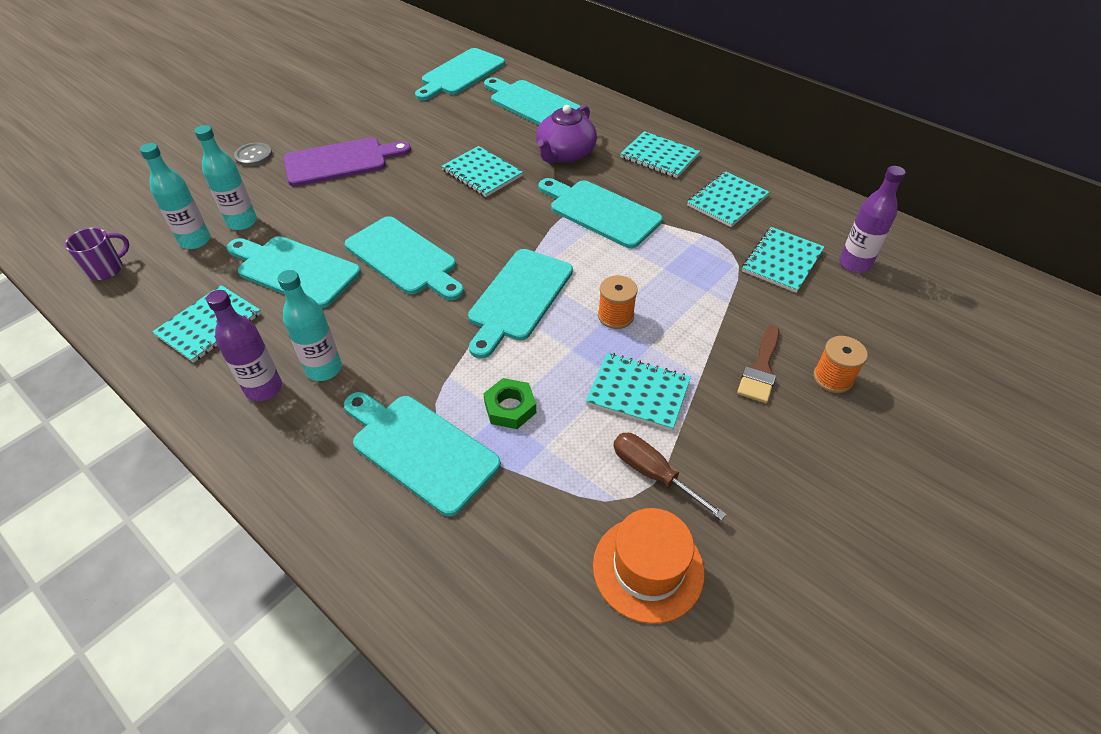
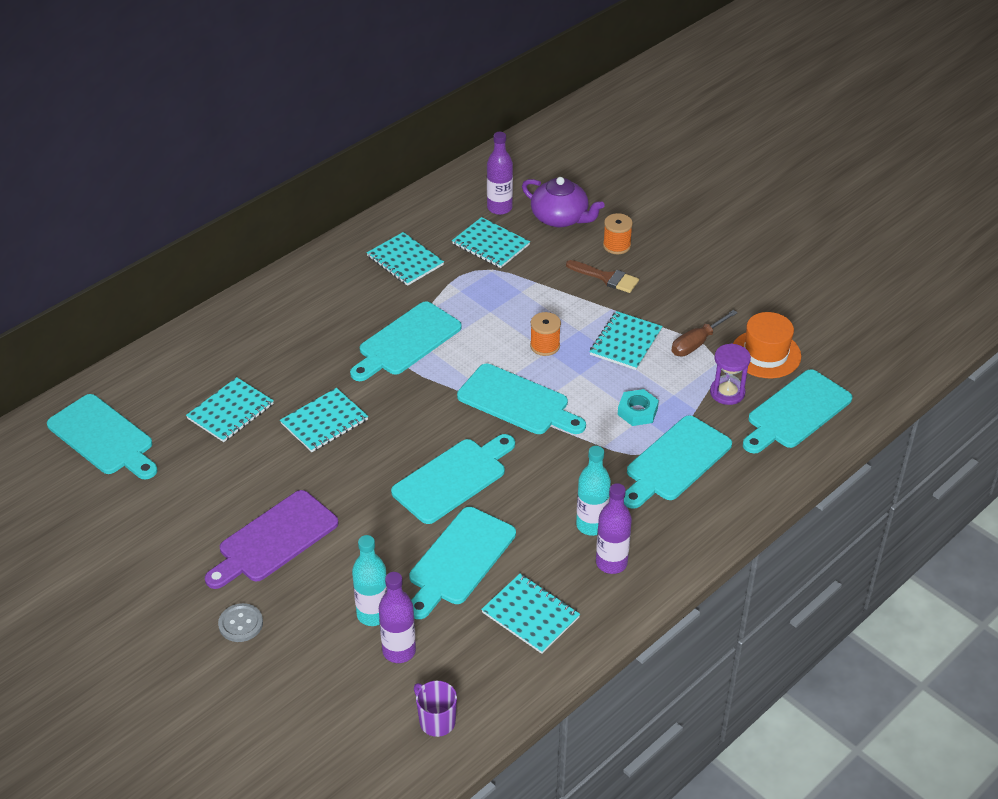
camera: 85 degrees left, 5 degrees down
(195, 241) = (399, 651): turquoise bottle -> purple bottle
(341, 161) = (274, 540): purple cutting board -> purple cutting board turned 120 degrees counterclockwise
(510, 408) = (637, 411): green nut -> turquoise nut
(532, 104) = (196, 377): turquoise cutting board -> turquoise cutting board (796, 412)
(555, 512) = (727, 392): none -> purple hourglass
(565, 154) = (304, 358): purple teapot -> purple teapot (560, 218)
(659, 156) = (325, 293): turquoise notebook -> turquoise notebook (230, 411)

